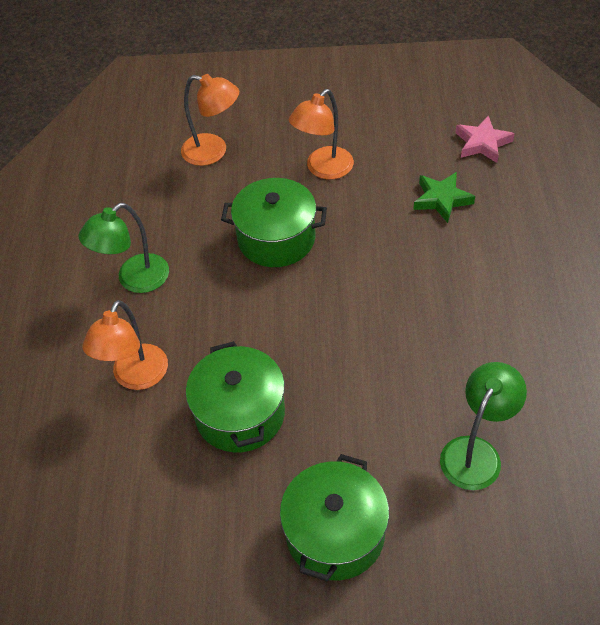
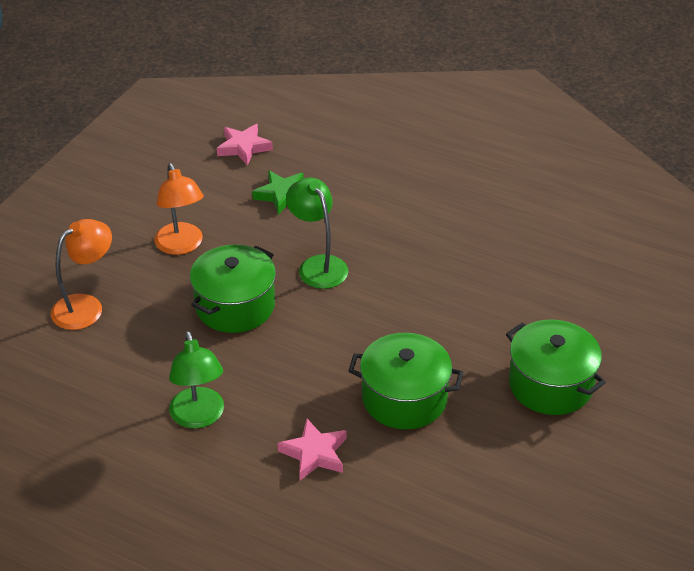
camera: 65 degrees left, 10 degrees down
(136, 377) = (314, 453): orange lamp -> pink star
(476, 452) = (531, 282): green lamp -> green lamp (318, 265)

